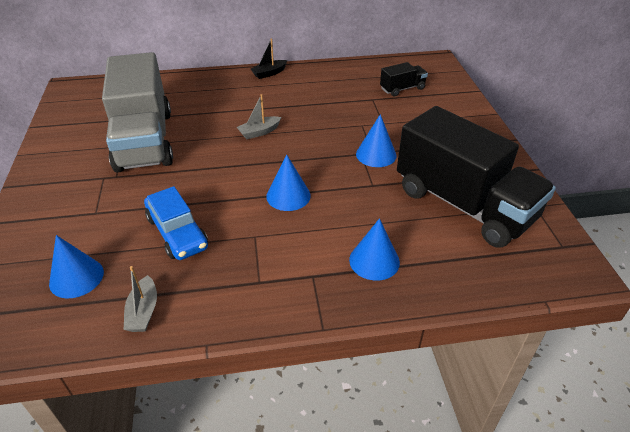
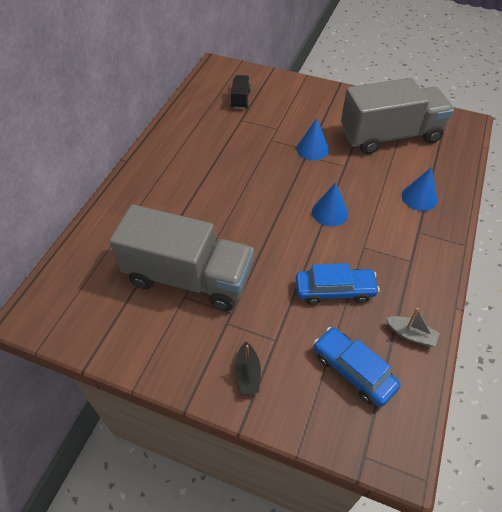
camera: 60 degrees left, 10 degrees up
(76, 277) = (353, 370): blue cone -> blue car
(259, 132) = (236, 198): grey boat -> none
(269, 73) = (148, 159): black boat -> black boat (248, 373)
(463, 205) = (390, 136): black truck -> grey truck

